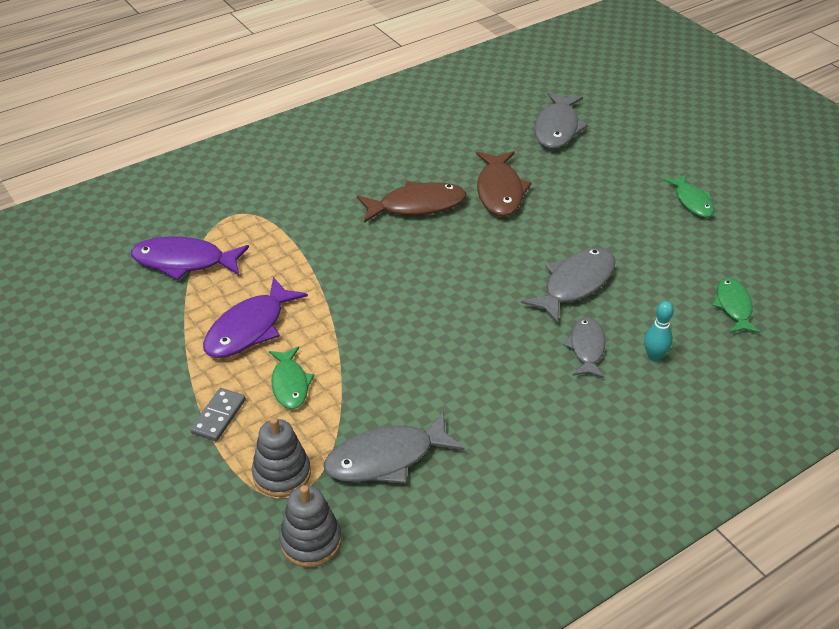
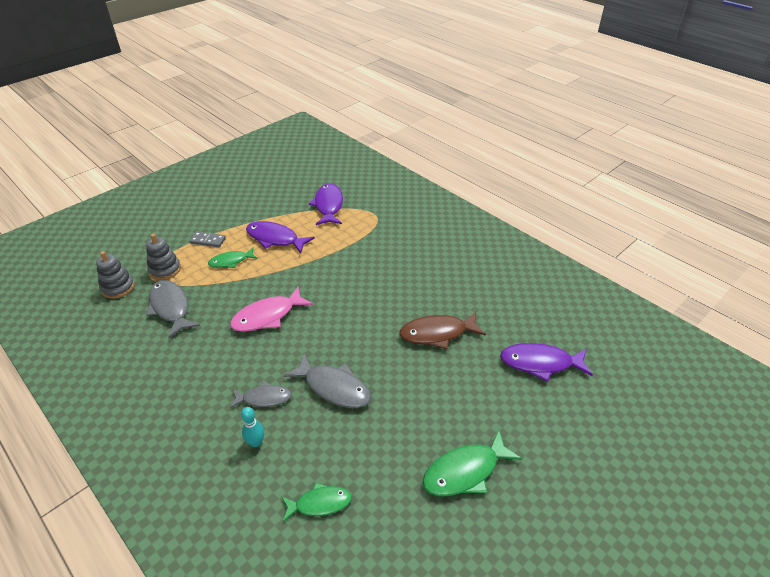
camera: 80 degrees right, 0 degrees up
(417, 206) = (406, 291): brown fish -> none
(434, 342) = (267, 316): none -> pink fish
(557, 128) = (540, 363): grey fish -> purple fish
(692, 201) = (465, 471): green fish -> green fish, size x1.55

